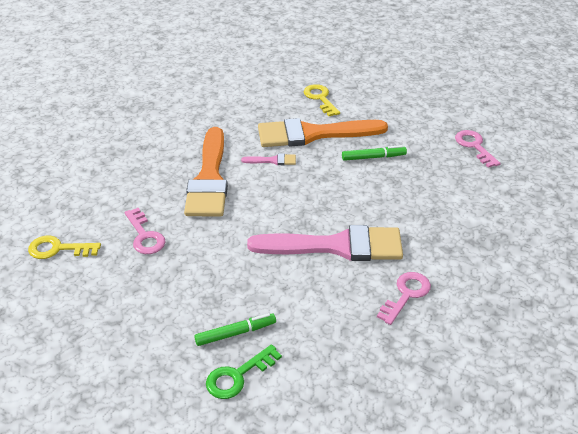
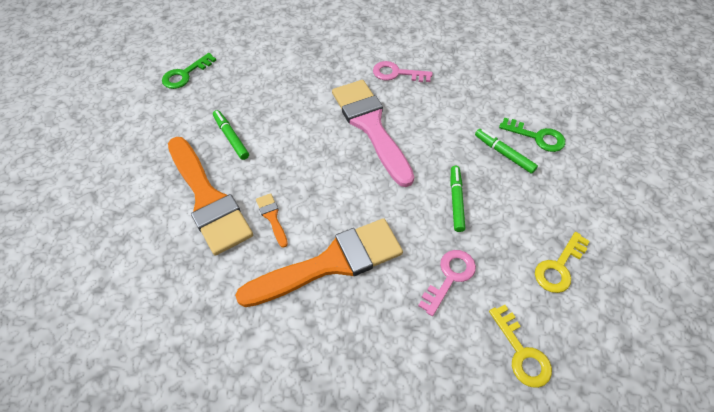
camera: 115 degrees left, 15 degrees up
(208, 270) = (456, 201): none -> green marker
(273, 160) = (272, 217): pink brush -> orange brush
(320, 98) = (129, 218): yellow key -> yellow key (559, 267)
(474, 146) = (185, 74): pink key -> green key

